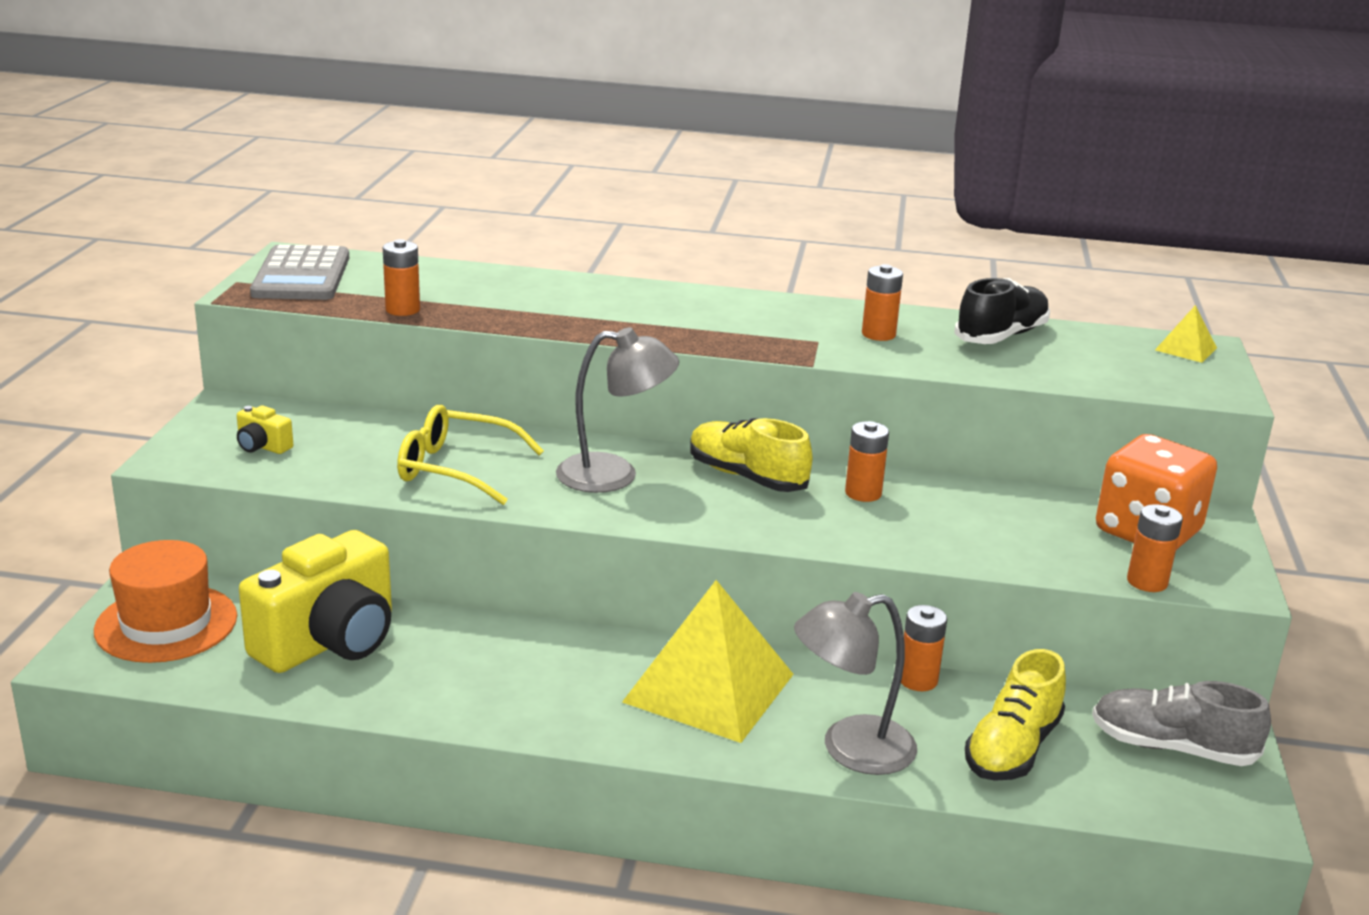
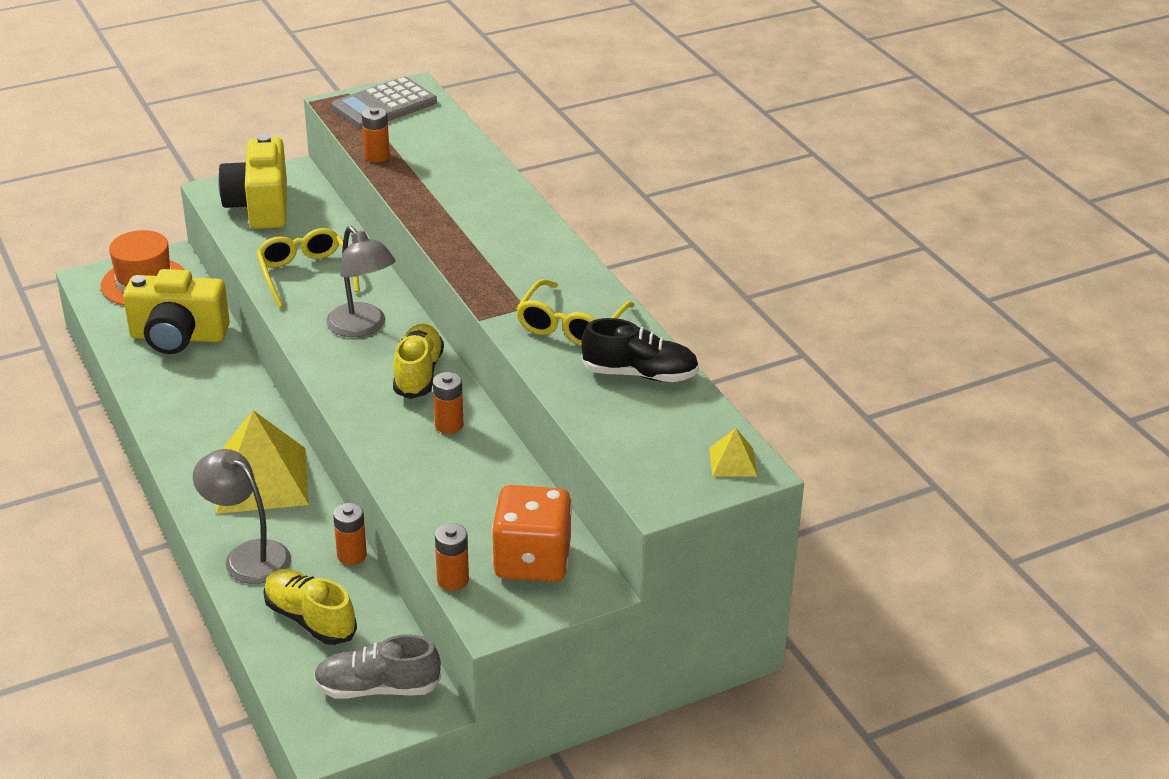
camera: 55 degrees right, 10 degrees up
(262, 446) = (260, 206): yellow camera -> yellow camera, size x2.43
(878, 334) = (571, 325): orange battery -> yellow glasses
(1012, 748) = (310, 619): yellow shoe -> yellow shoe turned 45 degrees clockwise
(1172, 748) = (377, 688): grey shoe -> grey shoe turned 75 degrees counterclockwise

